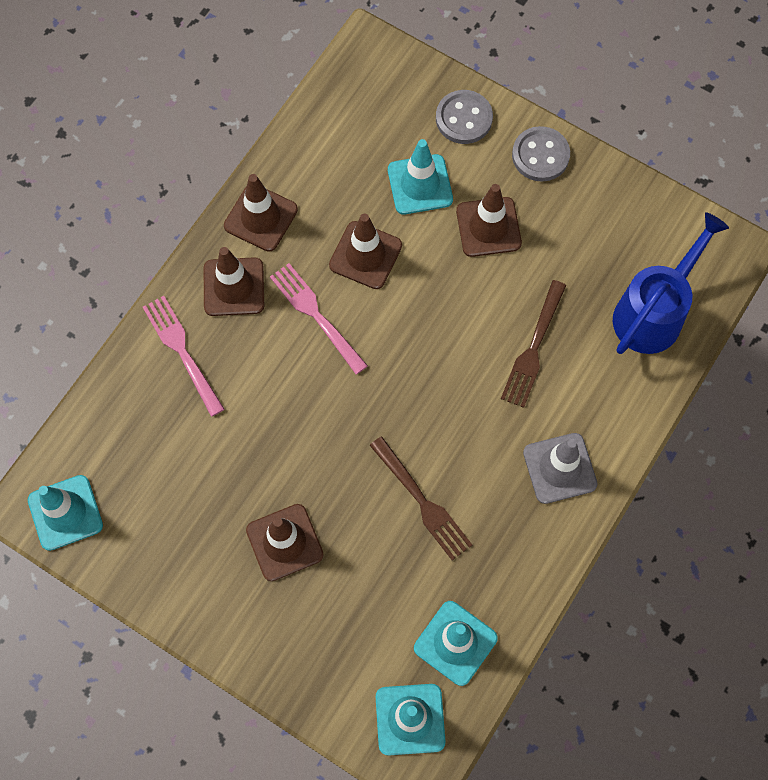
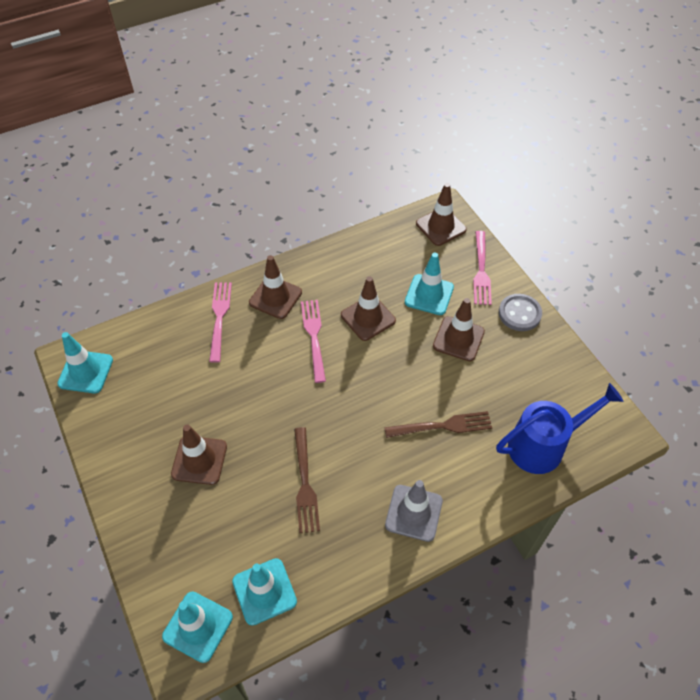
camera: 30 degrees right, 15 degrees down
(261, 218) = (318, 268): brown traffic cone -> brown traffic cone (441, 227)
(464, 118) = (481, 271): grey button -> pink fork
(533, 348) = (443, 426): brown fork -> brown fork turned 150 degrees counterclockwise

